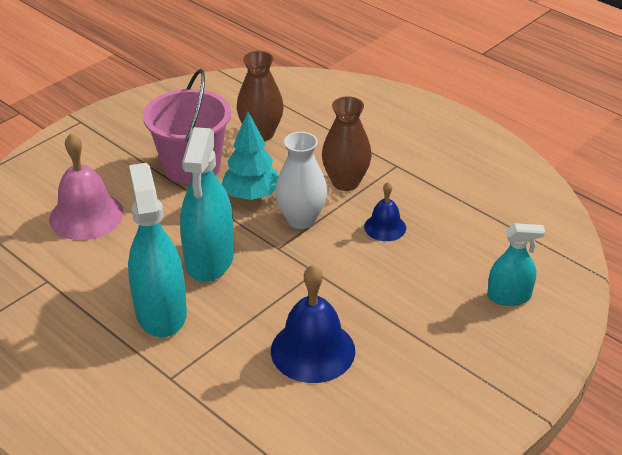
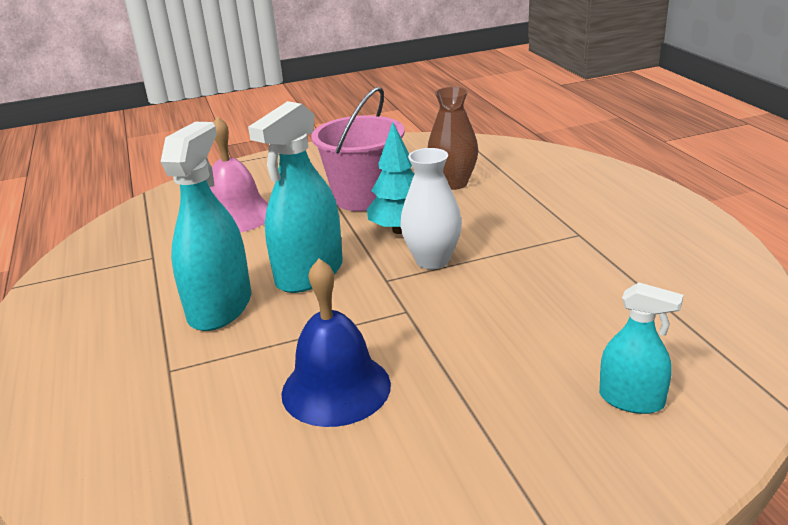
camera: 30 degrees right, 10 degrees down
(345, 182) = (508, 238): brown vase -> none
(385, 227) = (521, 287): blue bell -> none

